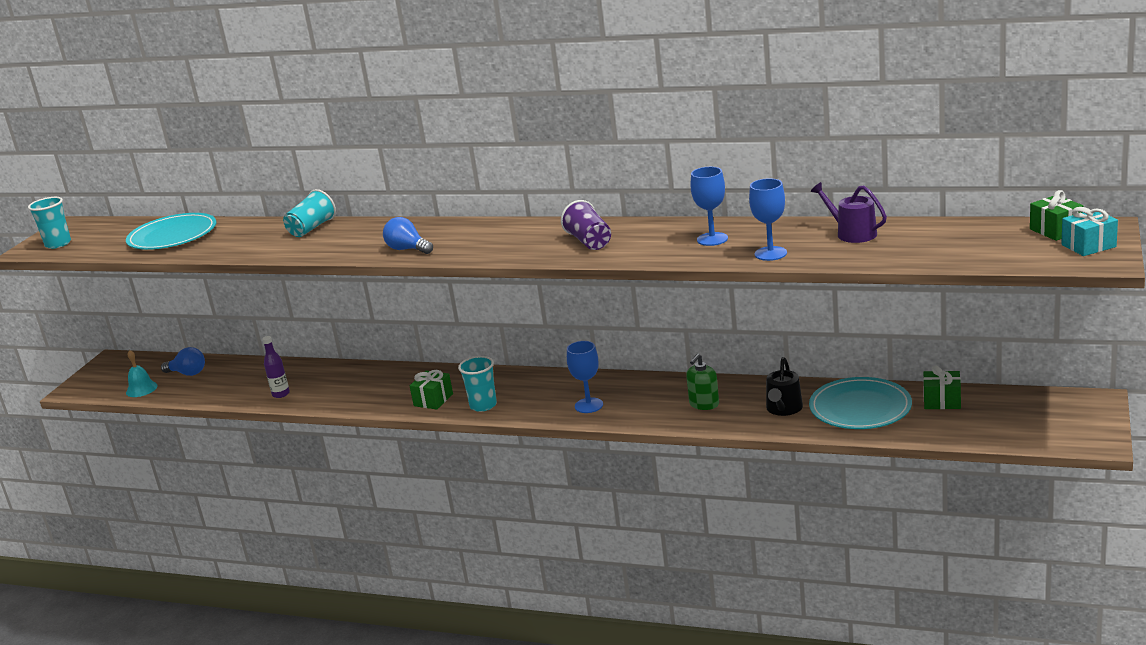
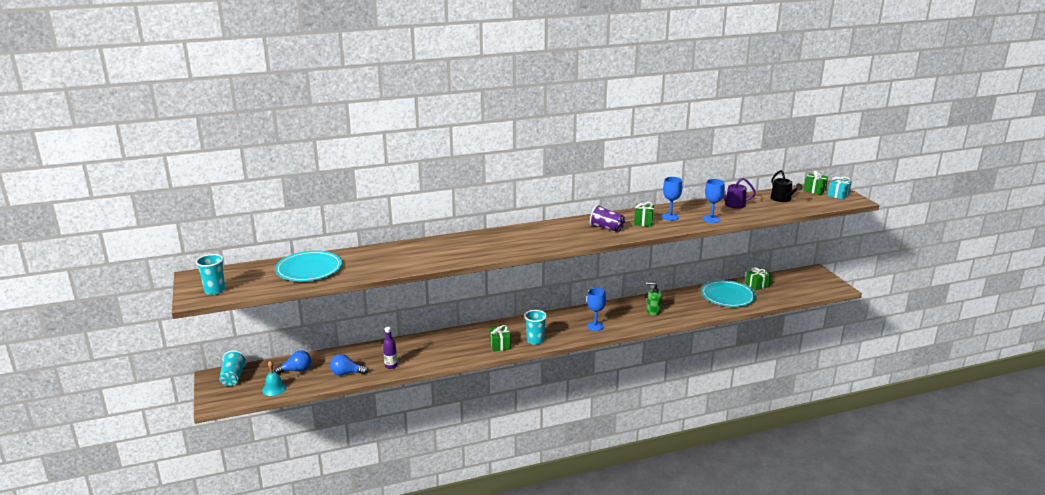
camera: 40 degrees left, 0 degrees up
(311, 228) = (411, 248): turquoise cup -> turquoise cup (233, 377)
(408, 249) = (504, 249): blue light bulb -> blue light bulb (346, 373)
(658, 240) = (643, 222): none -> green gift
(704, 404) = (653, 311): green soap dispenser -> green soap dispenser turned 105 degrees clockwise
(783, 409) = (694, 305): black watering can -> black watering can (782, 199)

